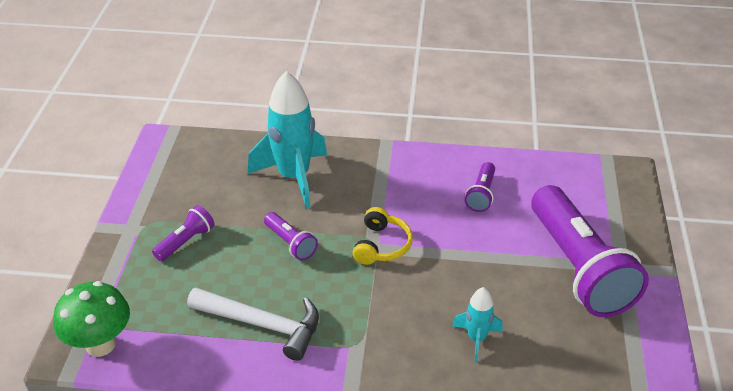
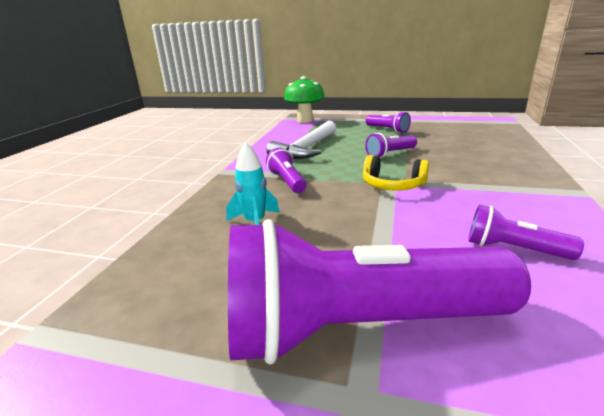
camera: 100 degrees right, 15 degrees down
(294, 177) = (478, 154): turquoise rocket -> none
(379, 329) = (287, 181): none -> purple flashlight

